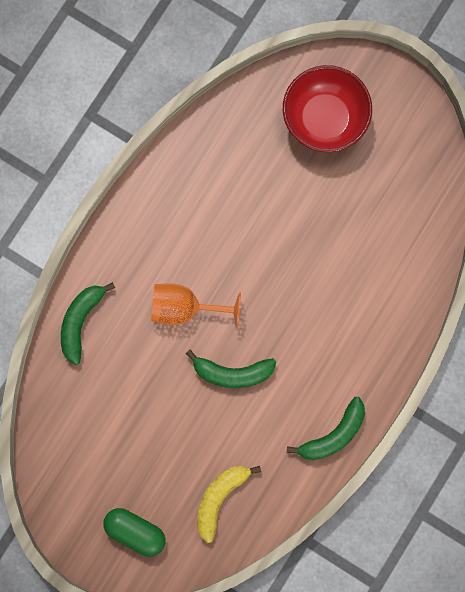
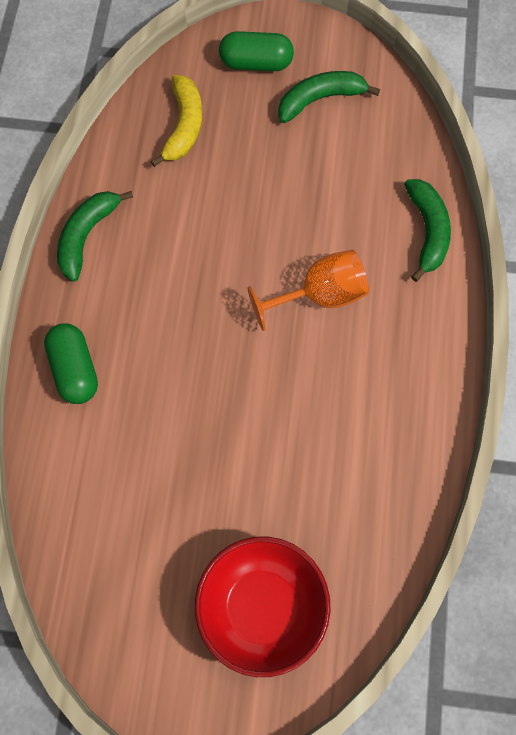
camera: 155 degrees right, 10 degrees down
(232, 373) = (231, 251): green banana -> green banana (320, 99)
(382, 332) = (75, 369): none -> green capsule

